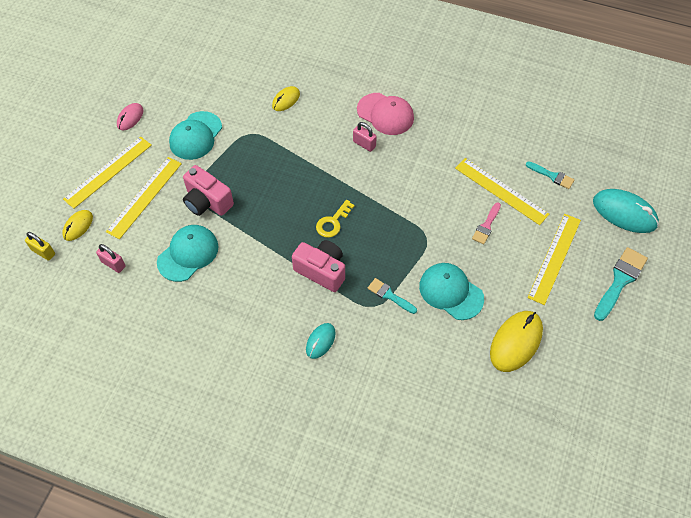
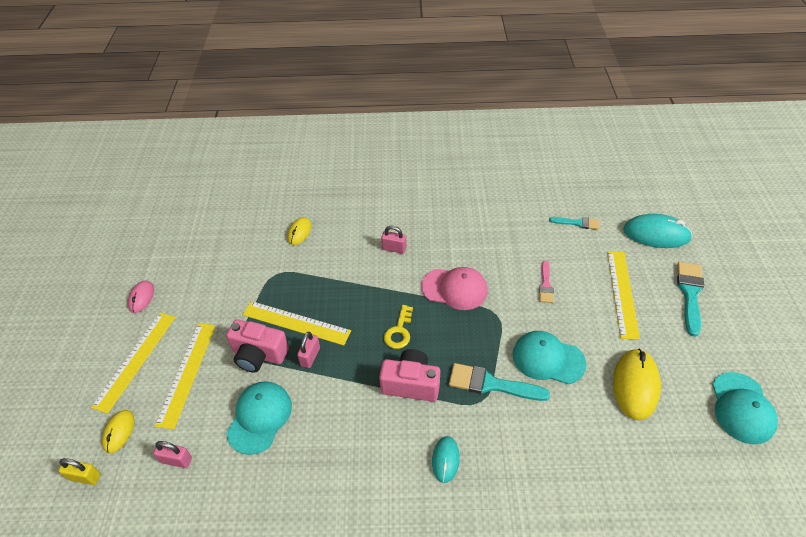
camera: 20 degrees left, 10 degrees down
(195, 136) = (220, 293): turquoise cap -> turquoise cap (742, 408)
(248, 218) = (310, 356): none -> pink padlock
(385, 114) = (401, 216): pink cap -> pink cap (454, 289)
(390, 295) = (491, 384): turquoise brush -> turquoise brush, size x1.66
(501, 191) = (541, 250): yellow ruler -> yellow ruler (296, 322)

